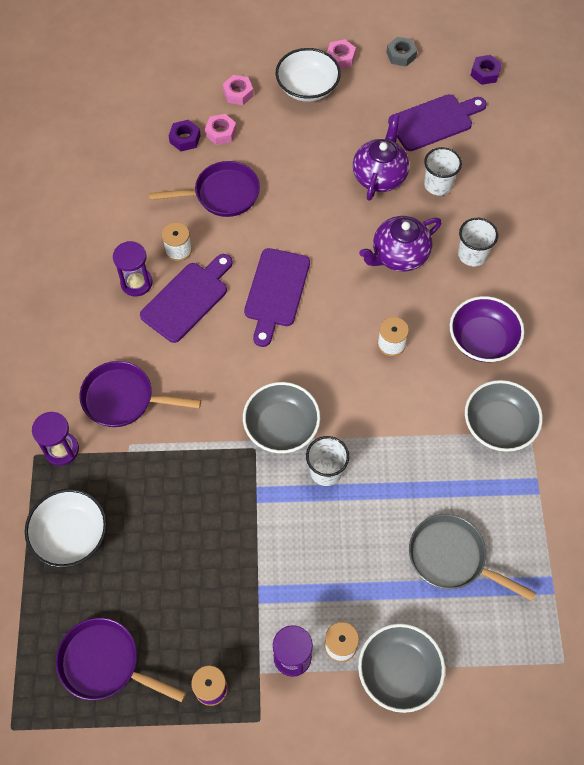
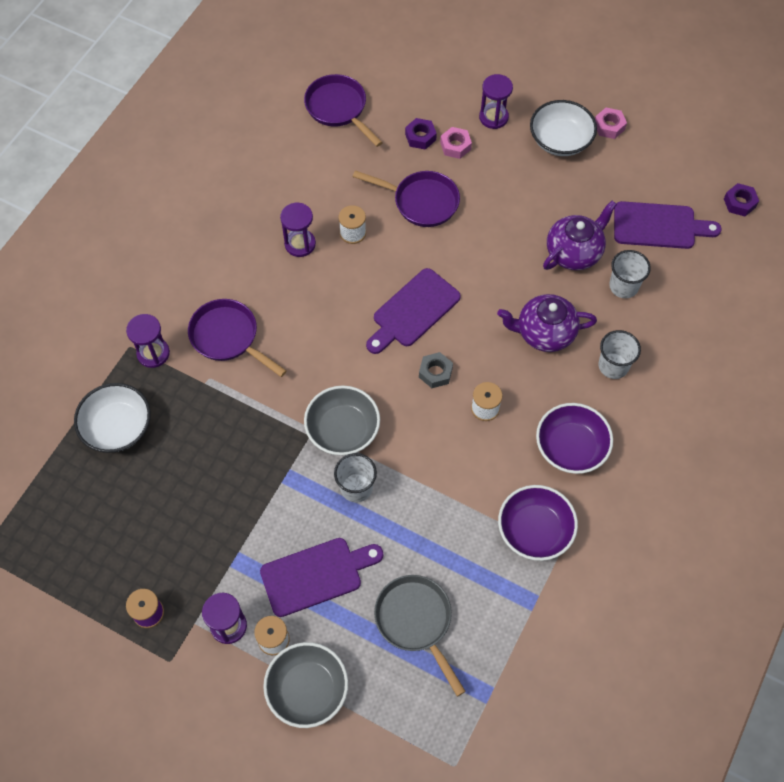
camera: 30 degrees right, 0 degrees up
(105, 663) = (80, 544): purple pan -> purple pan (338, 108)
(187, 299) = (333, 279): purple cutting board -> purple cutting board (316, 575)
(238, 93) = (493, 117): pink nut -> purple hourglass
(401, 55) = (668, 149): grey nut -> grey nut (435, 373)
(498, 425) = (534, 530): grey bowl -> purple bowl

